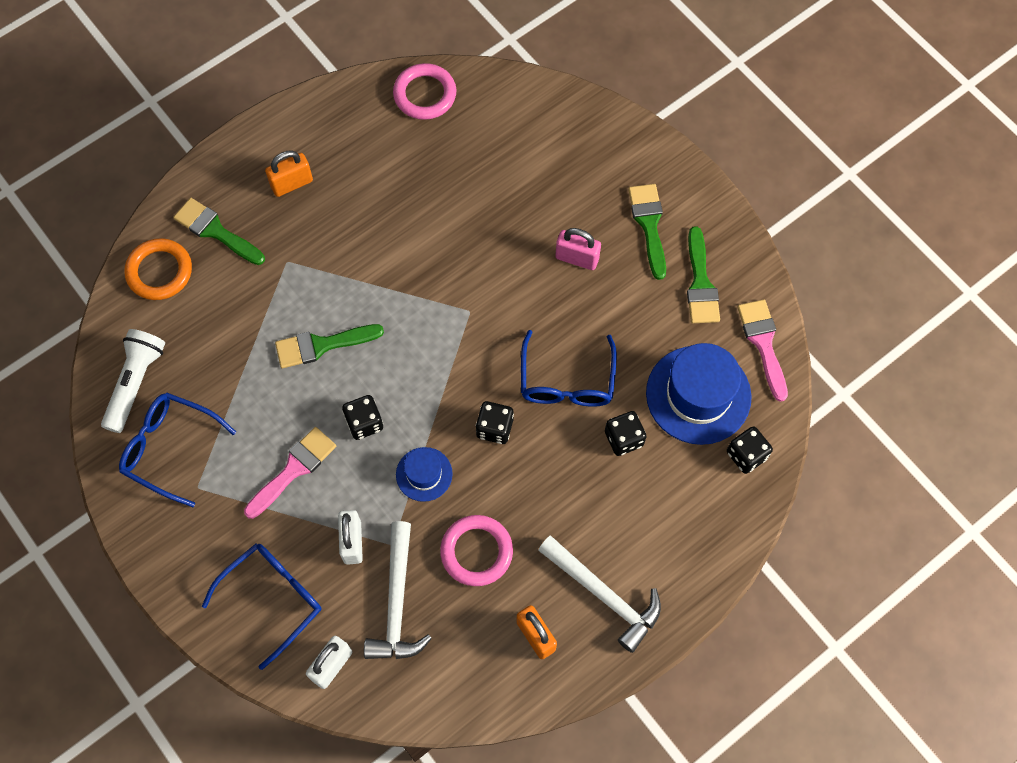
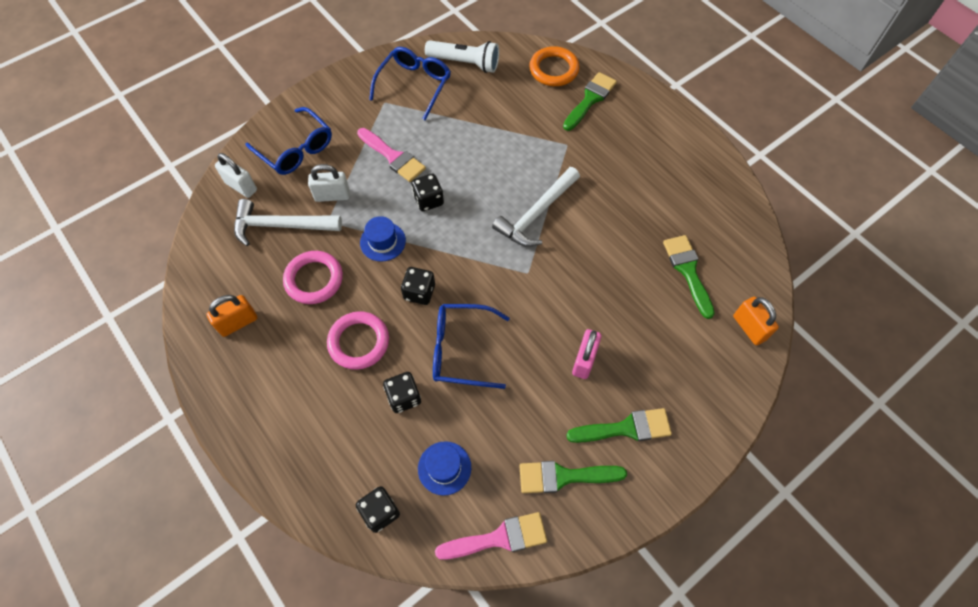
camera: 90 degrees right, 5 degrees down
(292, 184) = (637, 144): orange padlock -> orange padlock (749, 328)
(322, 345) = (495, 170): green brush -> green brush (688, 271)
(425, 94) = (740, 235): pink ring -> pink ring (359, 342)
(604, 595) = (263, 376): white hammer -> white hammer (536, 214)
(698, 395) = (444, 468): blue hat -> blue hat, size x0.53

